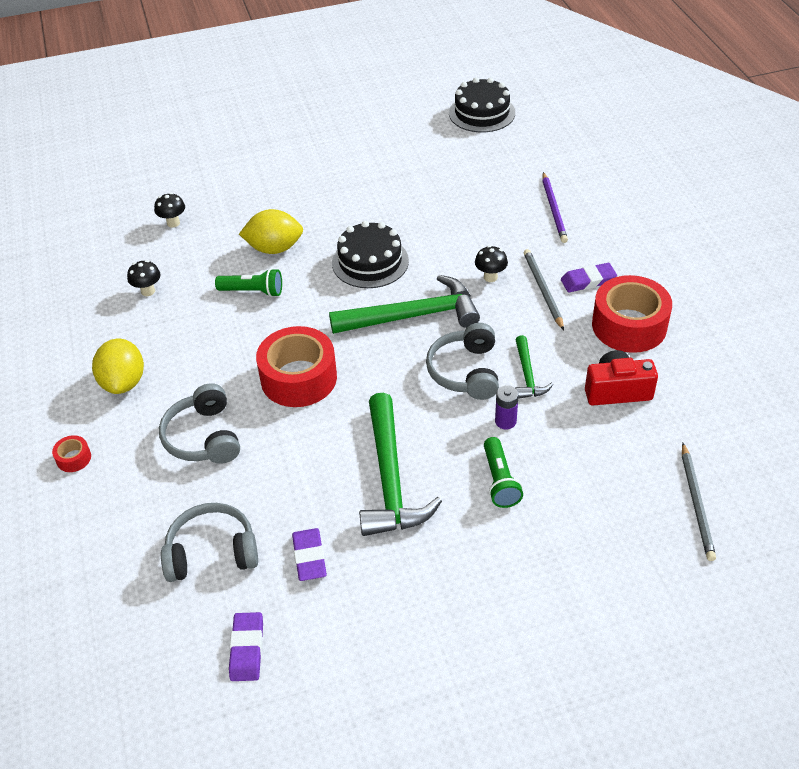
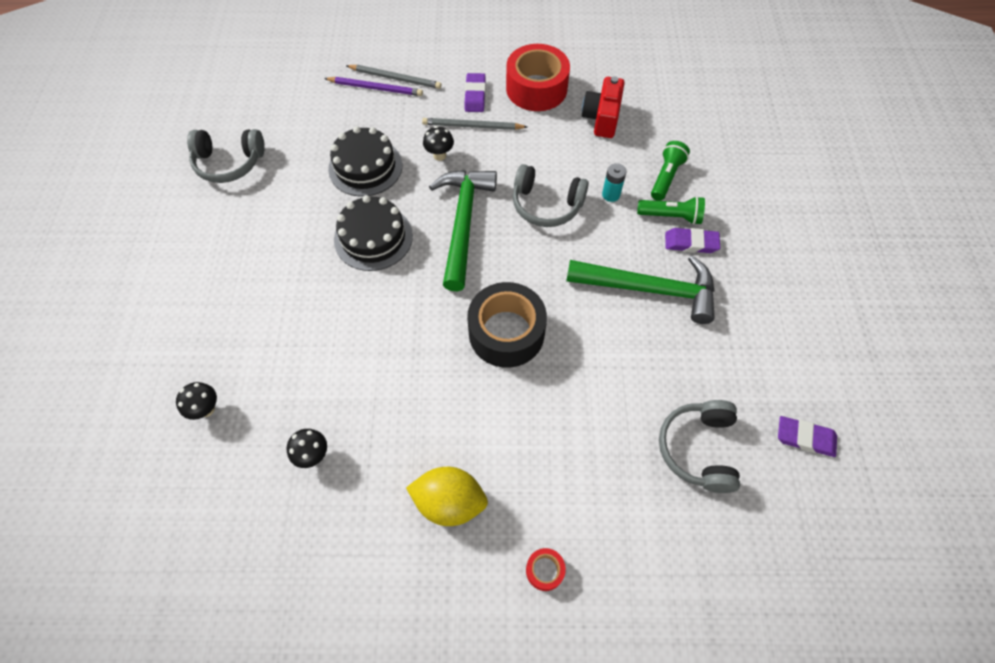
camera: 75 degrees left, 15 degrees up
(204, 437) = (555, 432): grey headphones -> grey headphones (229, 163)
(253, 291) = (366, 348): green flashlight -> green flashlight (666, 177)
(274, 248) = (309, 315): yellow lemon -> none
(298, 378) = (506, 332): red tape -> black tape
(309, 557) = (719, 369): purple eraser -> purple eraser (691, 243)
(482, 113) = (204, 94): black cake -> black cake (365, 167)
(505, 421) = (611, 194): purple battery -> turquoise battery
(527, 375) = (565, 165): green hammer -> none
(696, 504) = (720, 112): grey pencil -> grey pencil (395, 78)

